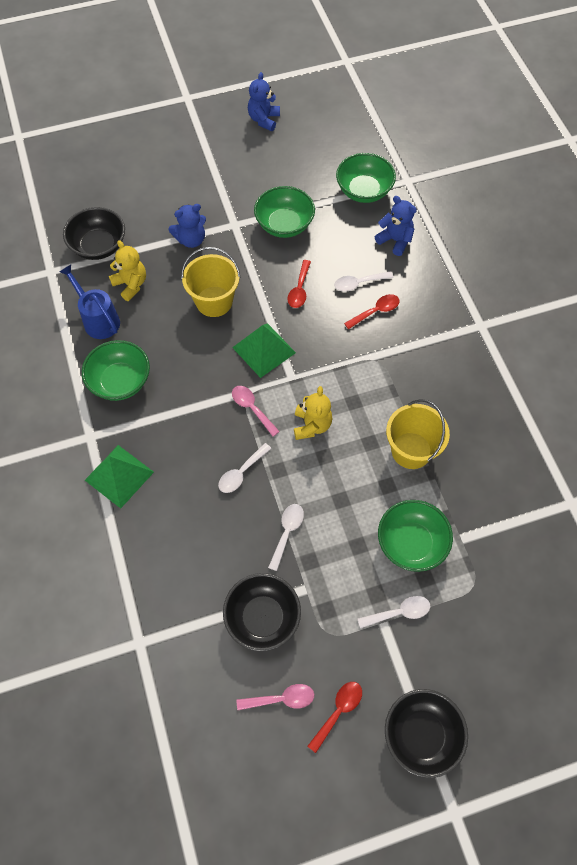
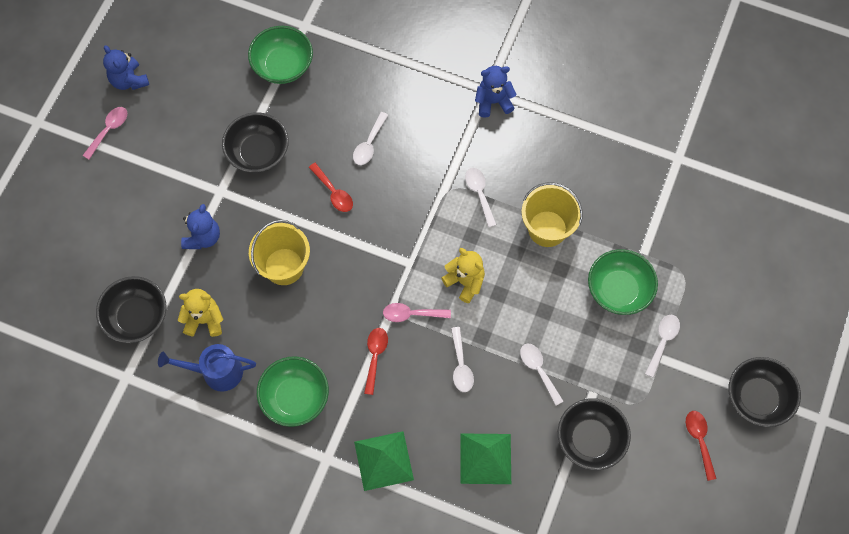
camera: 50 degrees left, 5 degrees up
(263, 350) = (366, 264): green pyramid -> green pyramid (485, 458)
(281, 699) = (660, 473): pink spoon -> pink spoon (109, 130)
(284, 224) = (258, 153): green bowl -> black bowl
(376, 311) = (406, 153): red spoon -> red spoon (375, 356)
(392, 382) = (479, 194): none -> white spoon
(395, 240) = (354, 84): blue teddy bear -> blue teddy bear (493, 102)

